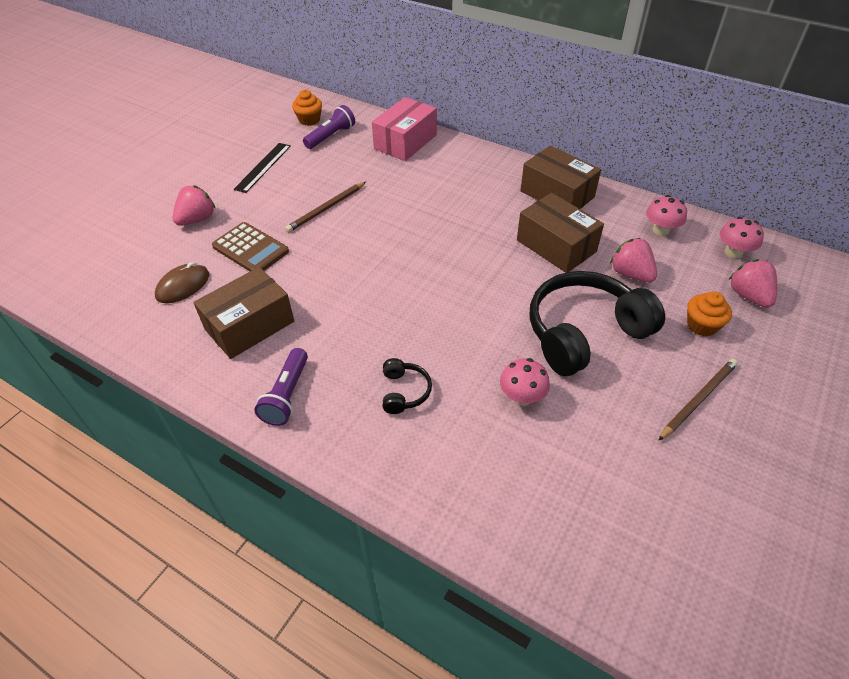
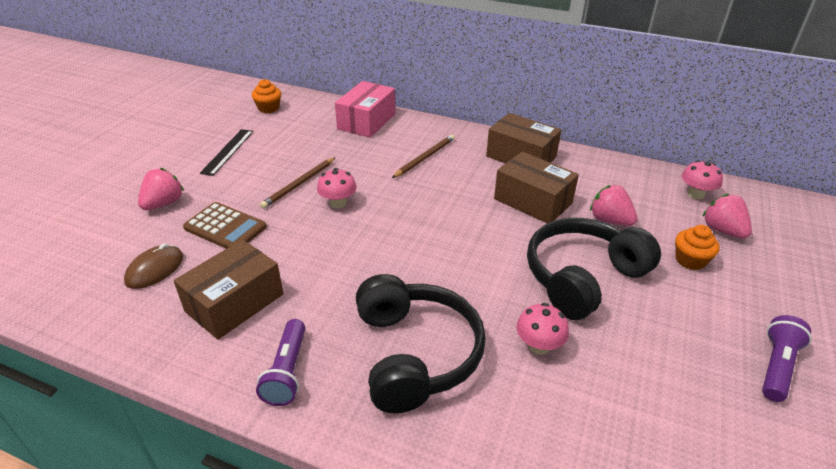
camera: 10 degrees left, 10 degrees down
(331, 136) = (292, 121): purple flashlight -> purple flashlight (776, 366)
(404, 392) = (415, 354): black headphones -> black headphones, size x2.29
(661, 230) = (625, 180): pink mushroom -> pink mushroom (338, 203)
(698, 399) = (711, 329): brown pencil -> brown pencil (425, 158)

